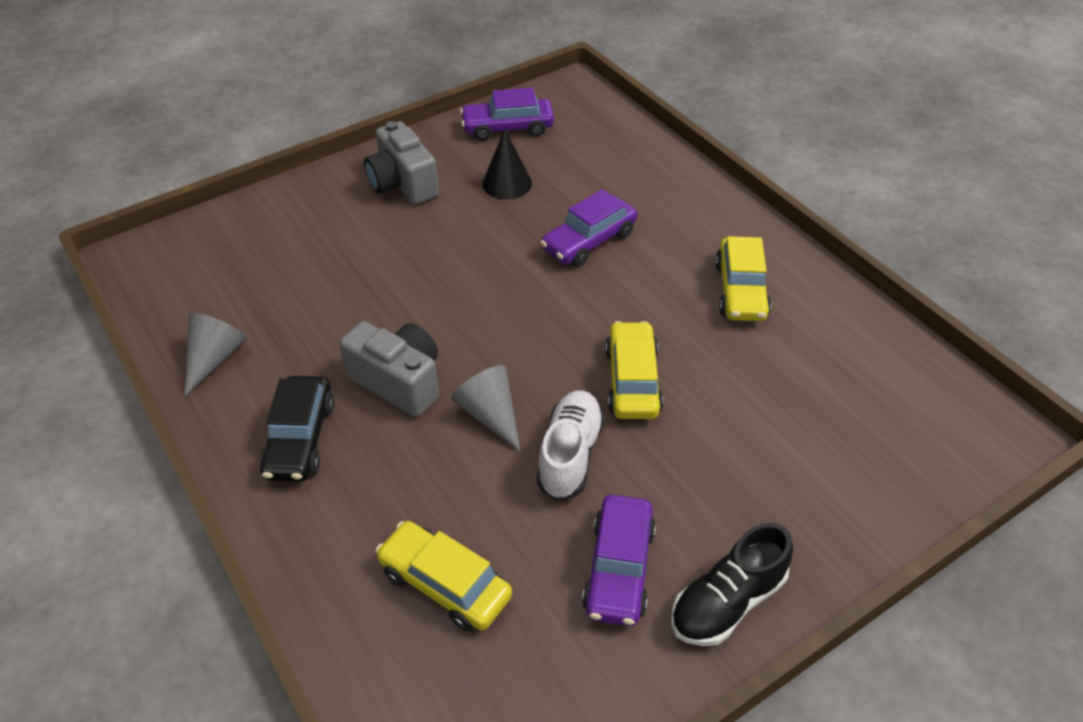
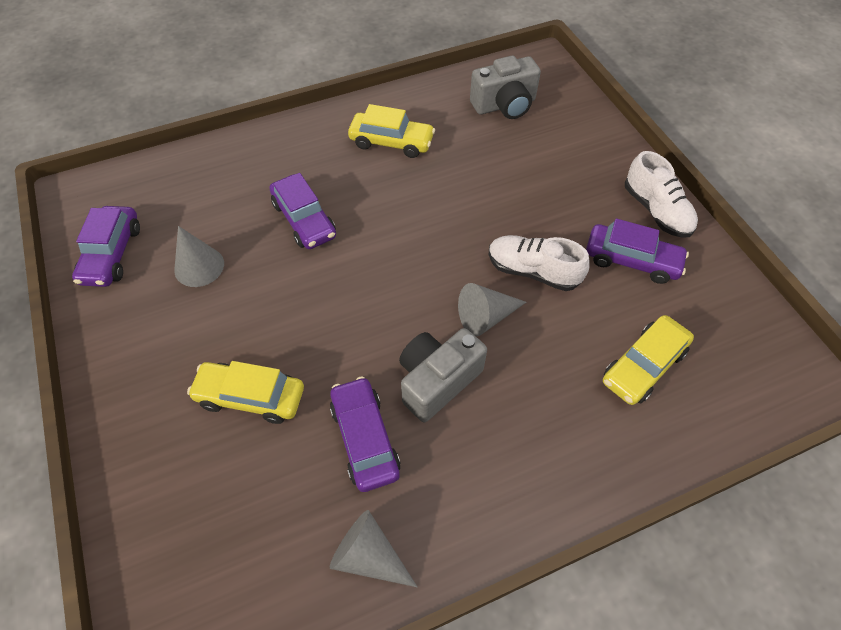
camera: 80 degrees left, 10 degrees up
(300, 438) = (490, 468): black car -> none
(329, 336) = (365, 438): none -> purple car
(403, 184) = (158, 355): grey camera -> grey camera (504, 105)
(507, 183) = (199, 266): black cone -> grey cone
(632, 381) = (467, 221): yellow car -> yellow car (250, 397)
(727, 601) = (656, 211): black shoe -> white shoe

